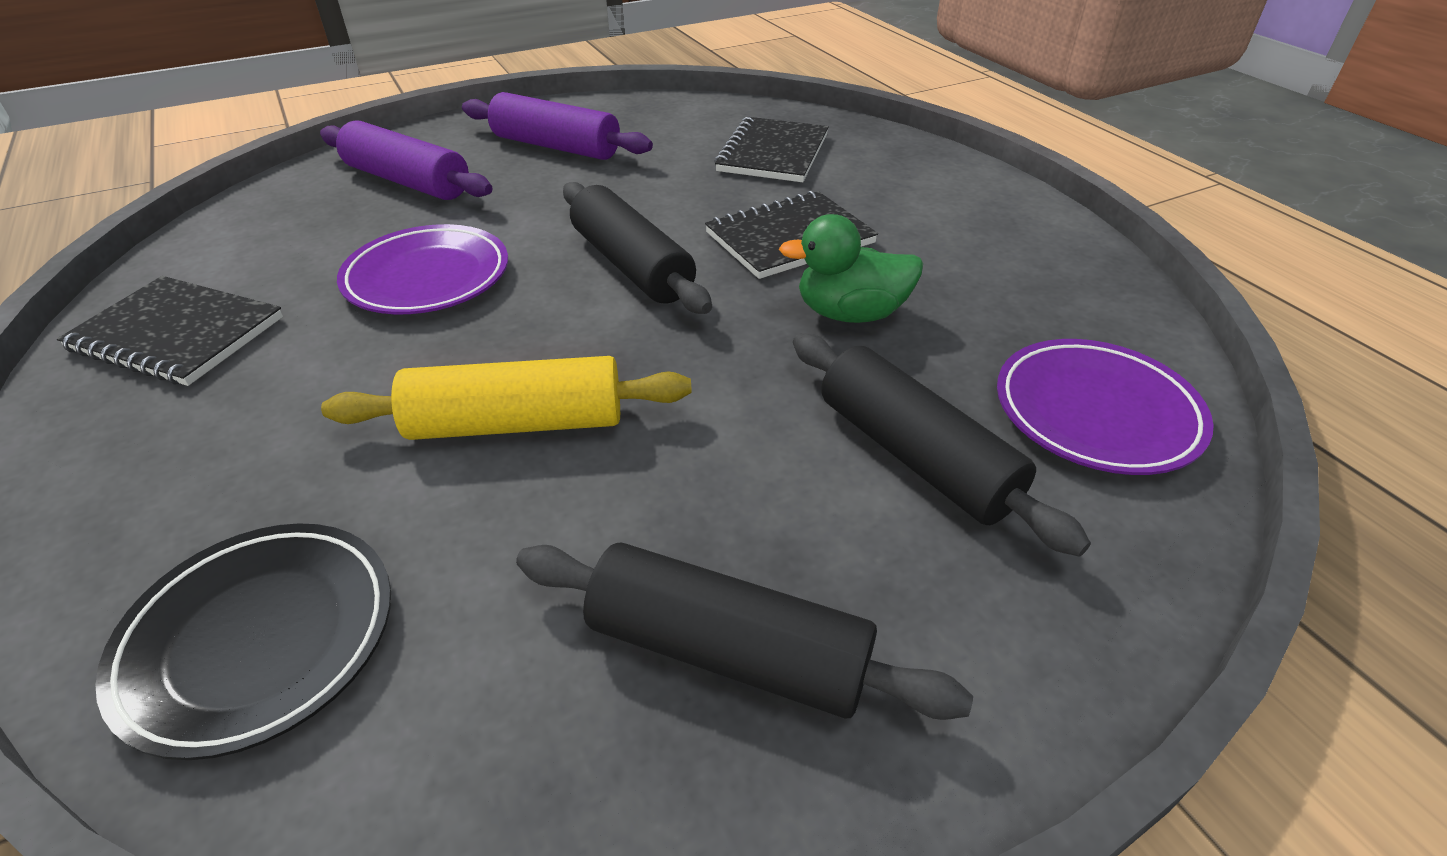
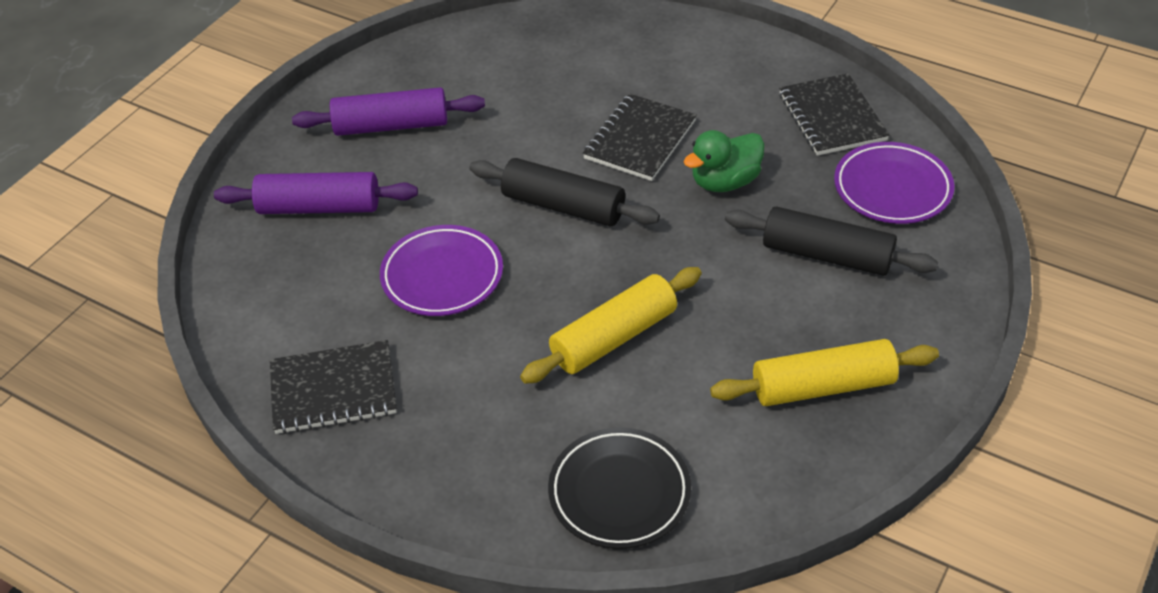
camera: 30 degrees left, 5 degrees up
(728, 650) = (822, 386): black rolling pin -> yellow rolling pin
(773, 153) = (558, 66): black notebook -> black notebook (832, 117)

